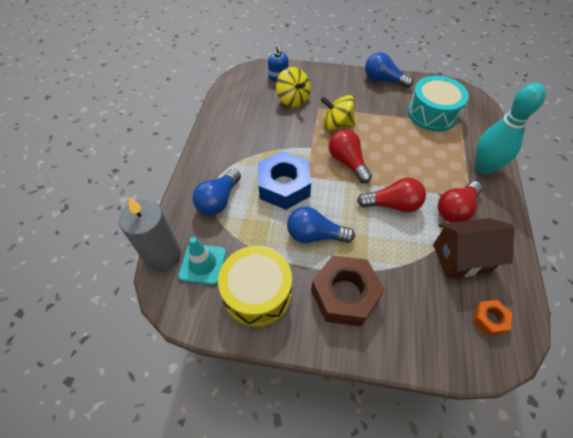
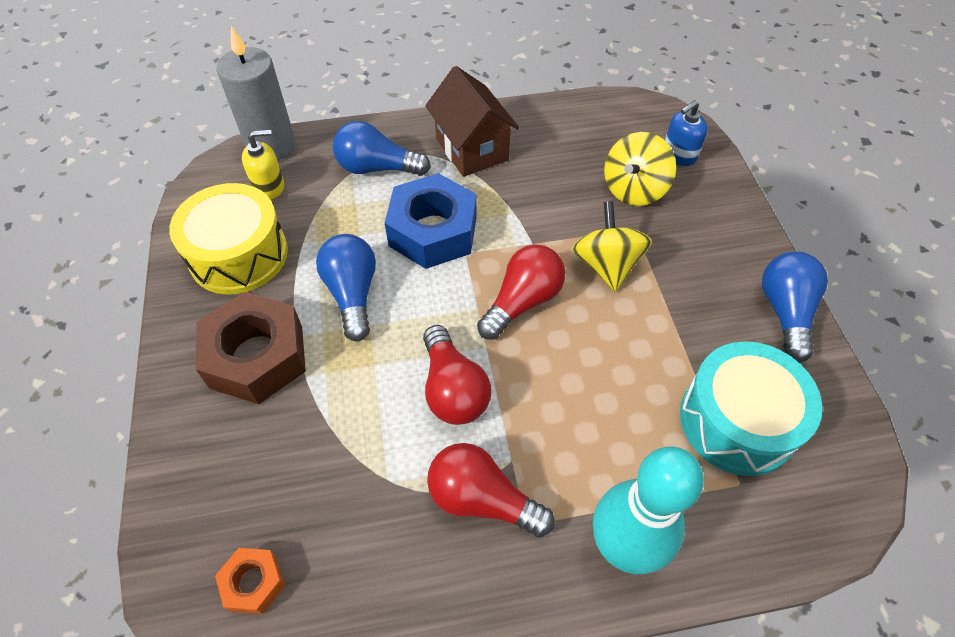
camera: 70 degrees right, 0 degrees up
(203, 264) = (269, 186): turquoise traffic cone -> yellow soap dispenser
(461, 258) = (370, 521): brown house -> brown house (472, 149)

